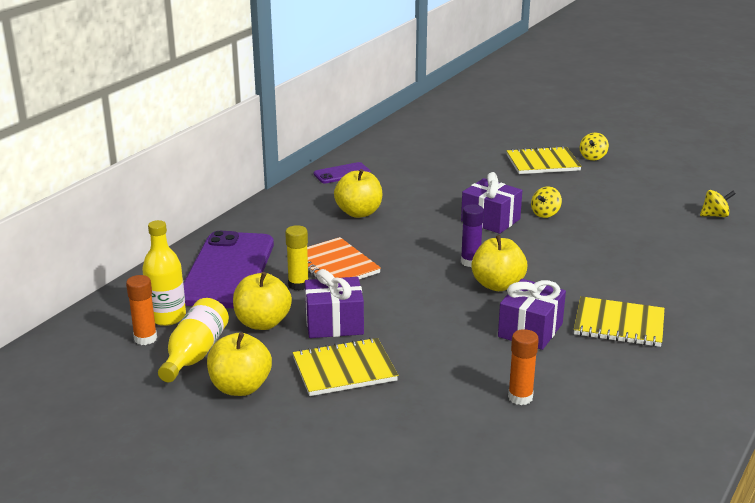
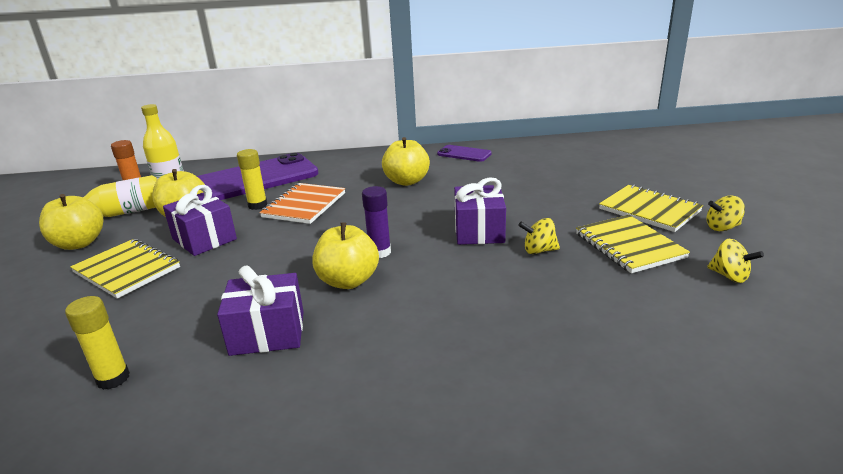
camera: 55 degrees right, 0 degrees up
(520, 397) = (113, 379): orange glue stick -> yellow glue stick
(619, 324) = (333, 389): yellow notebook -> yellow notebook (629, 246)
(715, 215) = (749, 362): yellow spinning top -> yellow spinning top (729, 276)

